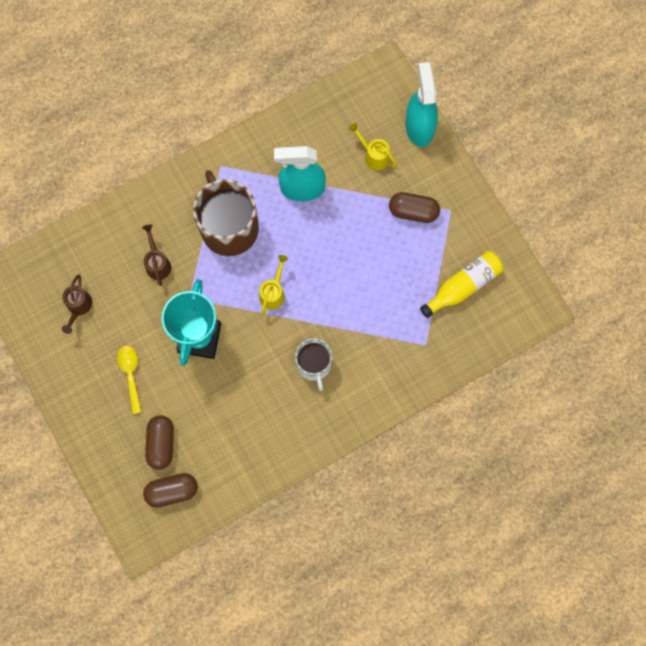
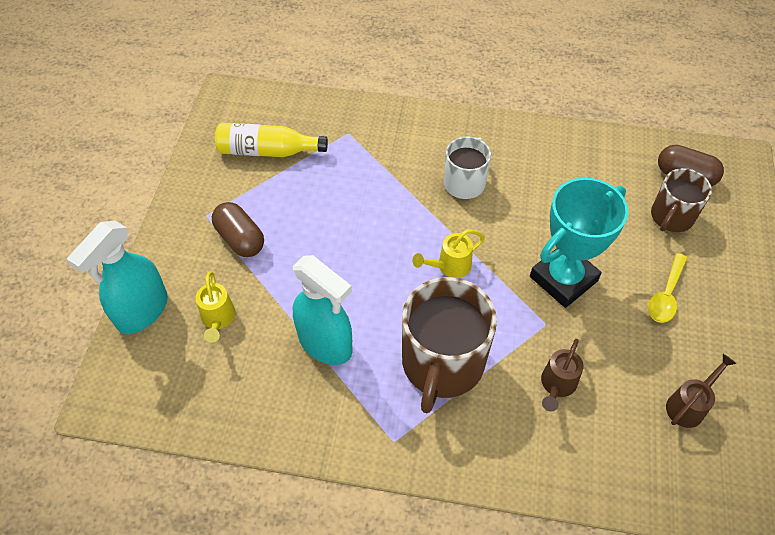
camera: 140 degrees left, 20 degrees down
(161, 443) = (671, 217): brown capsule -> brown mug

